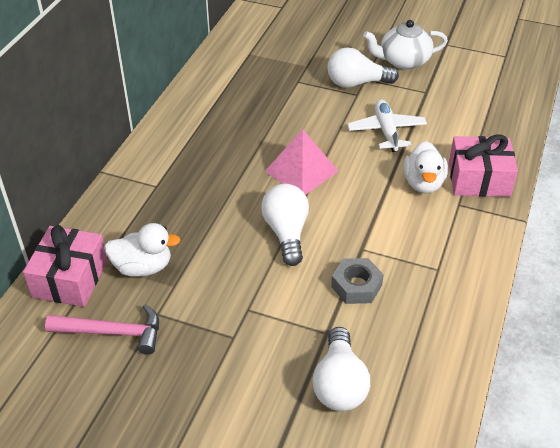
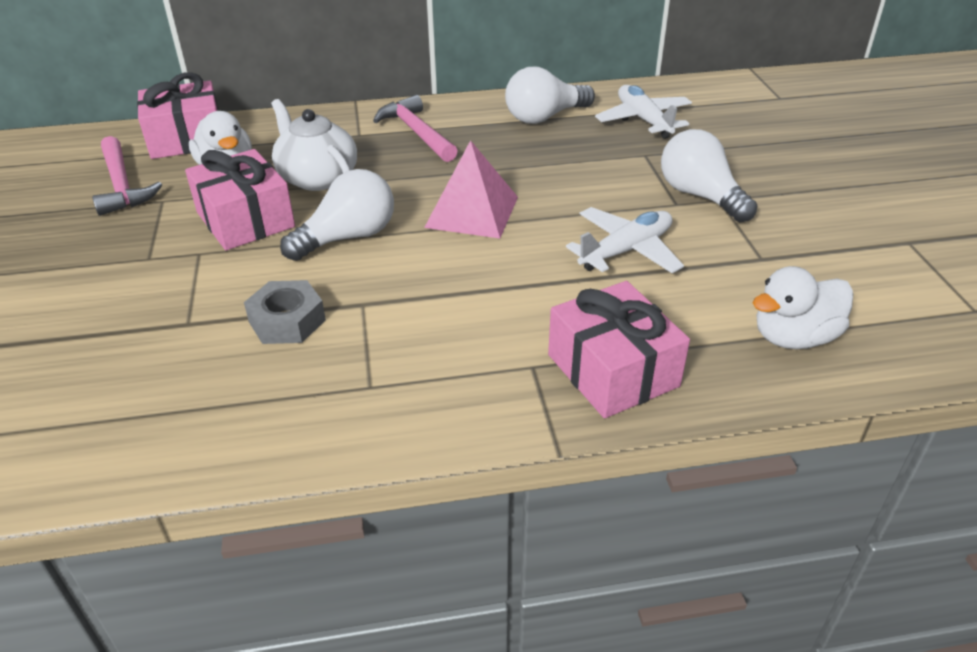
camera: 60 degrees right, 5 degrees down
(181, 159) = (416, 132): none -> pink hammer
(224, 275) = (245, 220): none -> pink gift
(259, 64) = (643, 120): none -> white plane
(339, 384) = (101, 361): white light bulb -> white light bulb (544, 117)
(403, 61) = (806, 217): white teapot -> white teapot (317, 177)
(423, 183) = (546, 317): white duck -> white duck (793, 337)

